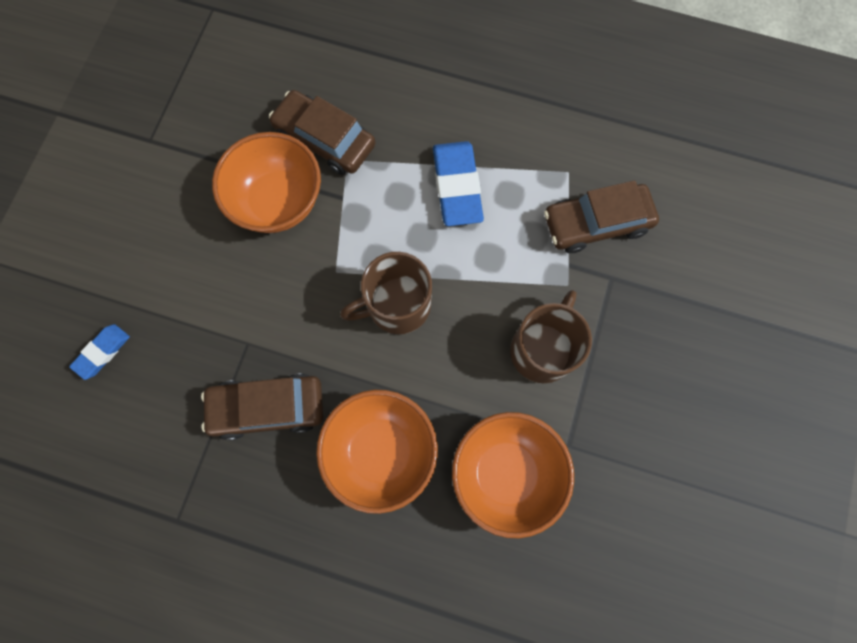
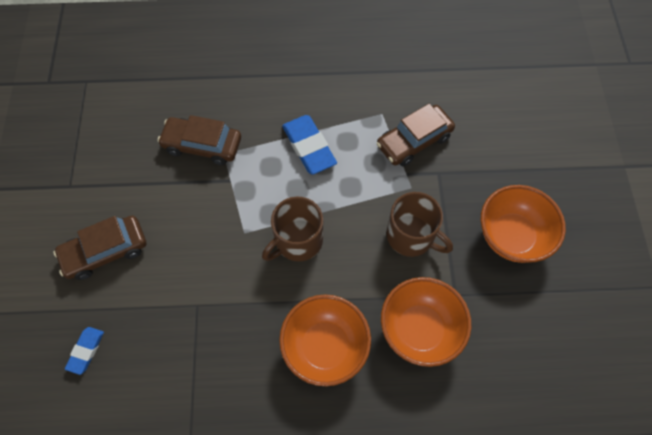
camera: 20 degrees left, 10 degrees down
(268, 407) = (229, 346): brown car -> brown car (105, 251)
(278, 201) = (183, 198): orange bowl -> orange bowl (511, 236)
(542, 349) = (411, 236): brown mug -> brown mug turned 120 degrees clockwise

